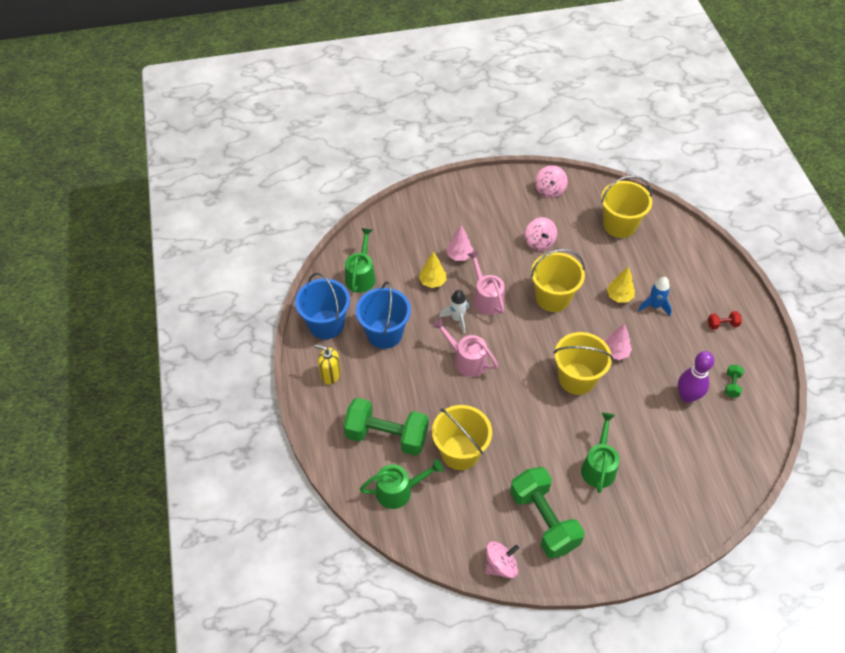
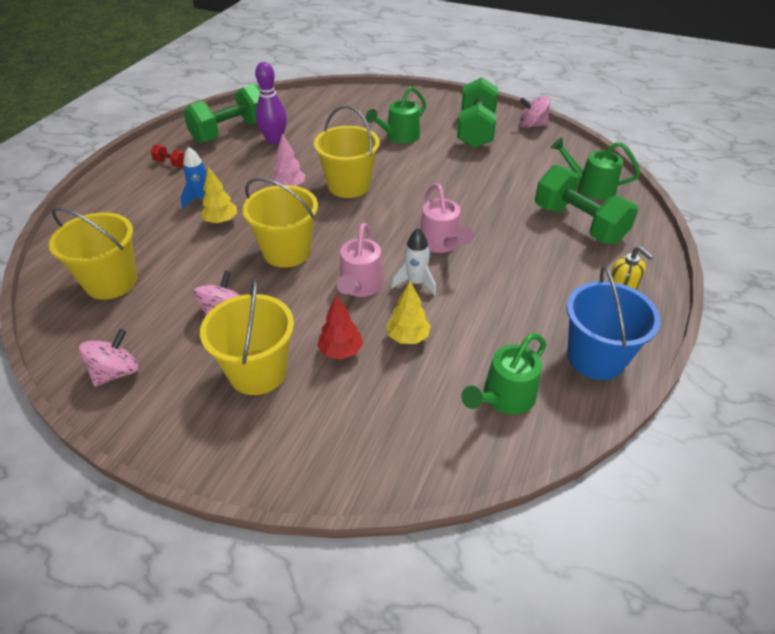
camera: 145 degrees left, 10 degrees down
(384, 333) = (519, 310): blue bucket -> none
(459, 256) = (341, 351): pink tree -> red tree
(460, 452) = (511, 186): yellow bucket -> yellow bucket (258, 372)
(731, 385) = (230, 132): green dumbbell -> green dumbbell, size x2.43

